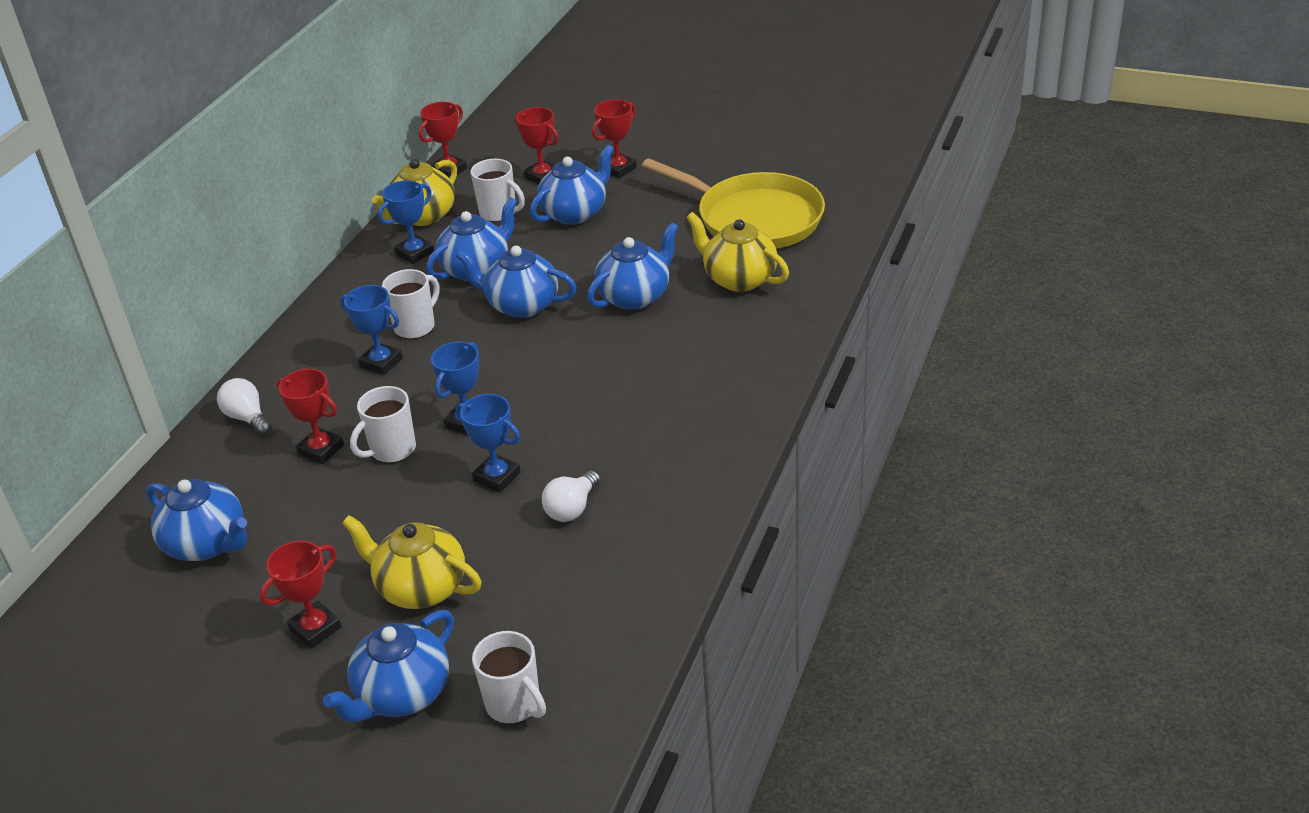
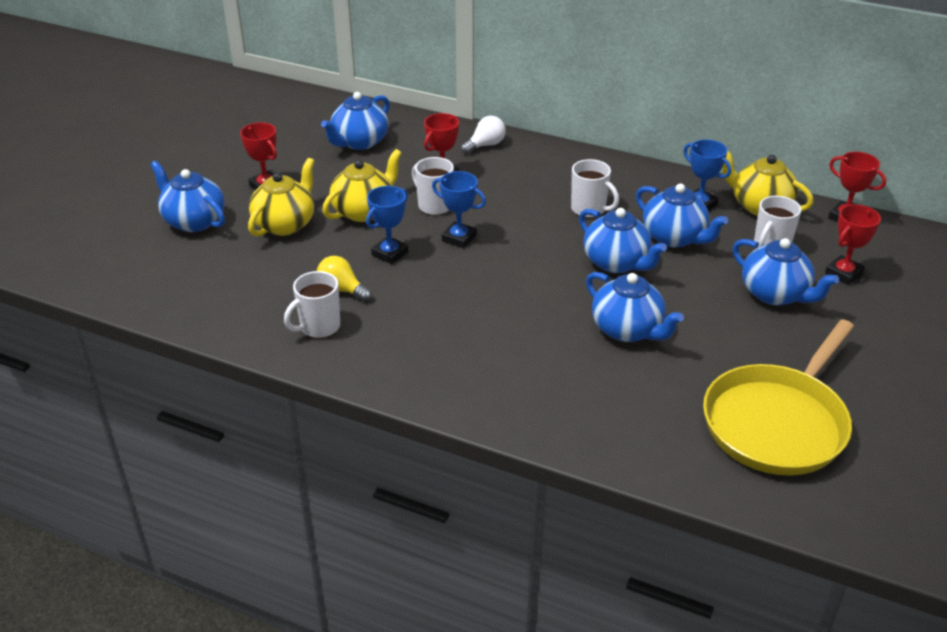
camera: 90 degrees right, 0 degrees up
(381, 362) = (542, 196): blue trophy -> none
(514, 705) = (161, 265): white mug -> white mug (319, 327)
(521, 305) = (617, 263): blue teapot -> blue teapot turned 120 degrees clockwise
(572, 508) = (342, 289): white light bulb -> yellow light bulb
(618, 169) = (869, 324): red trophy -> none
(738, 279) = (656, 402): yellow teapot -> yellow teapot (364, 211)

